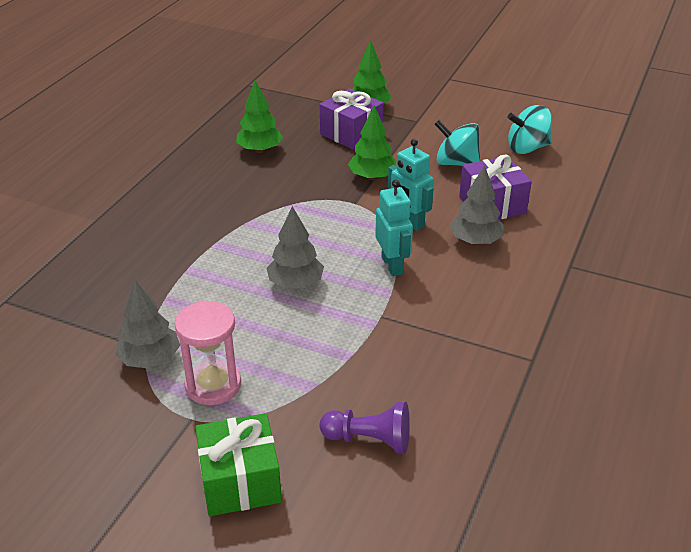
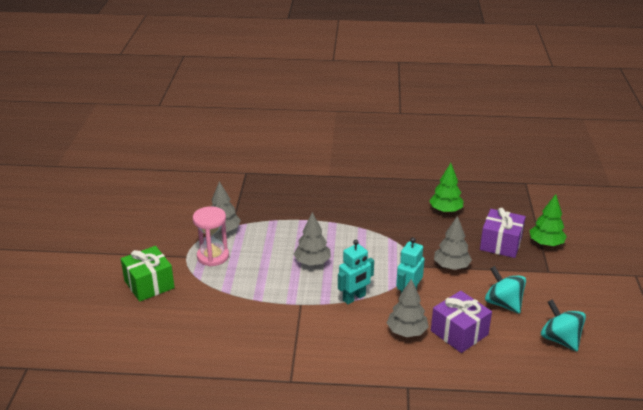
camera: 70 degrees right, 5 degrees down
(369, 439) = (193, 322): purple pawn -> none
(372, 177) = (451, 266): green tree -> grey tree
(456, 163) = (503, 303): turquoise spinning top -> turquoise spinning top turned 45 degrees counterclockwise

